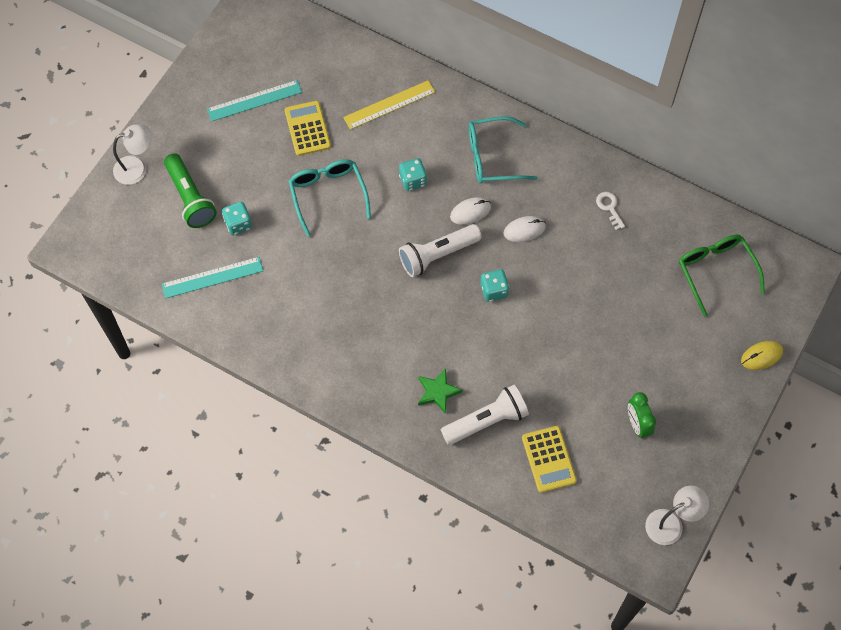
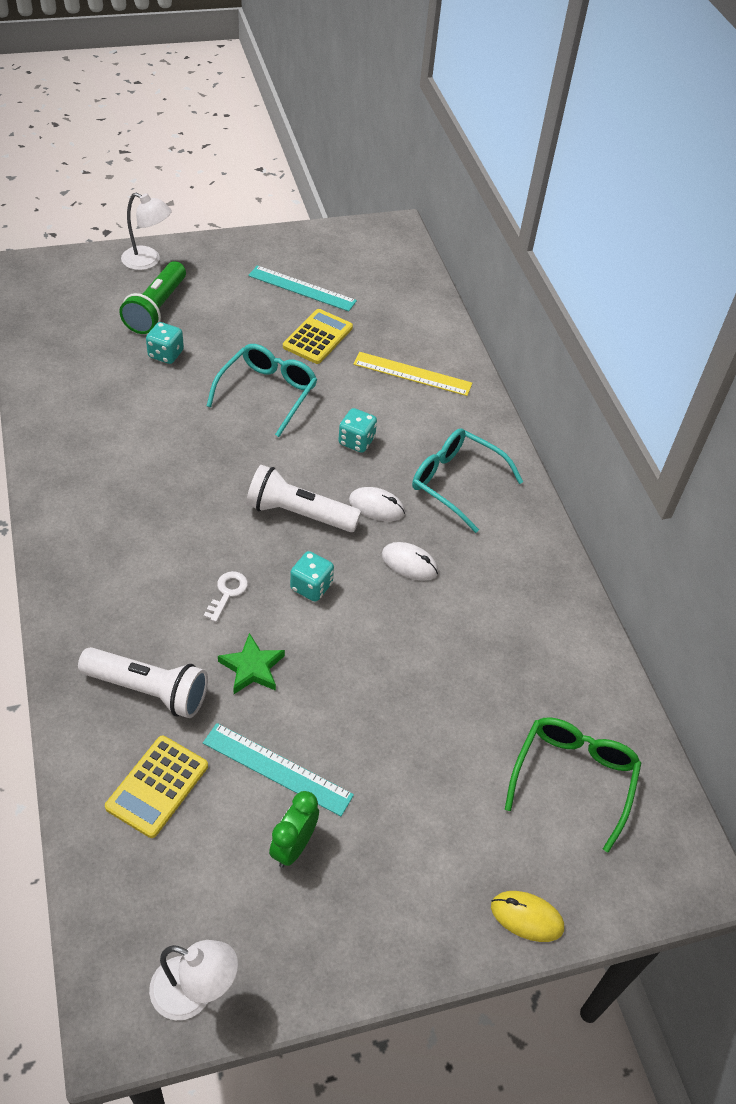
camera: 40 degrees right, 15 degrees down
(212, 277) = (90, 372): turquoise ruler -> turquoise ruler (277, 769)
(438, 392) = (140, 622): green star -> green star (252, 668)
(609, 207) = (523, 617): white key -> white key (227, 592)

